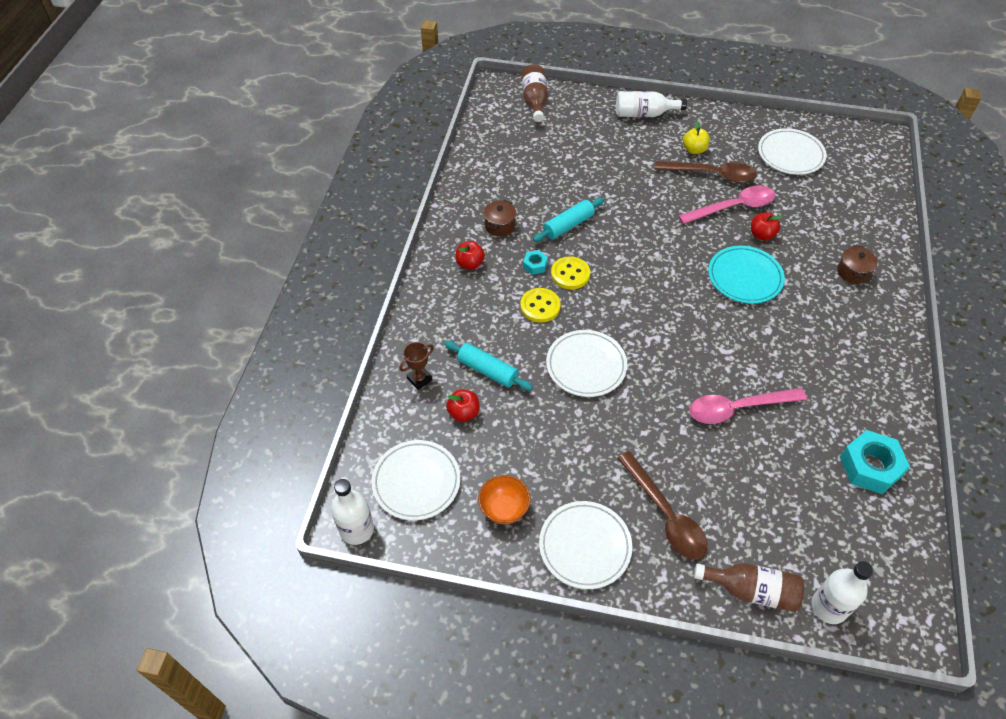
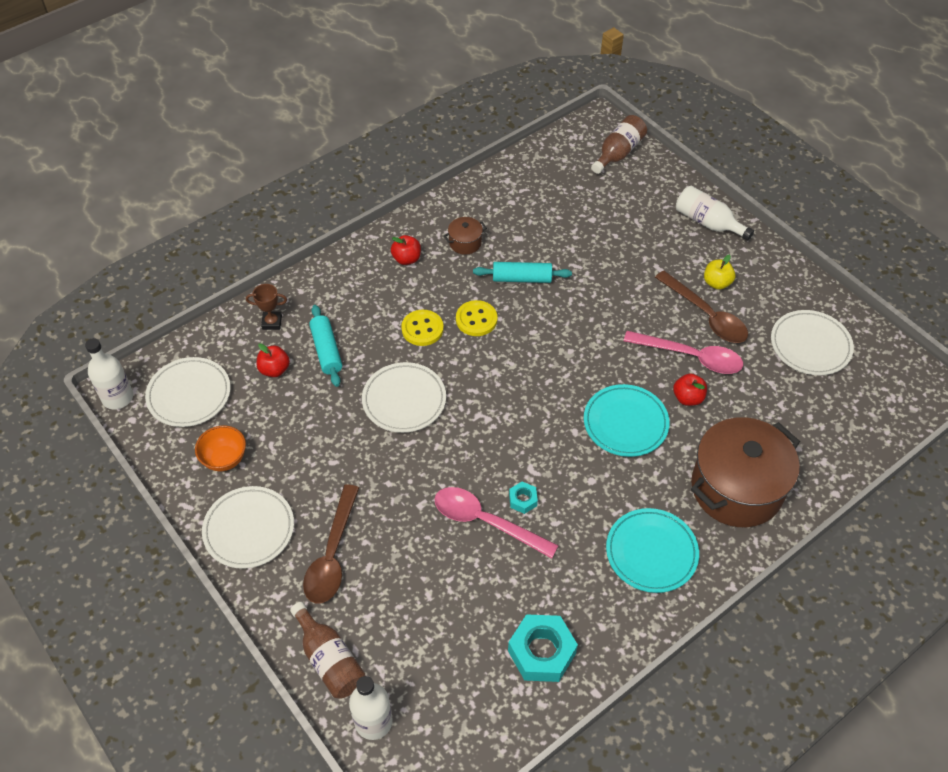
camera: 40 degrees right, 0 degrees up
(535, 265) = (456, 293): turquoise nut -> turquoise nut (523, 500)
(853, 272) = (736, 488): brown pot -> brown pot, size x2.41
(854, 349) = (651, 552): none -> turquoise plate

